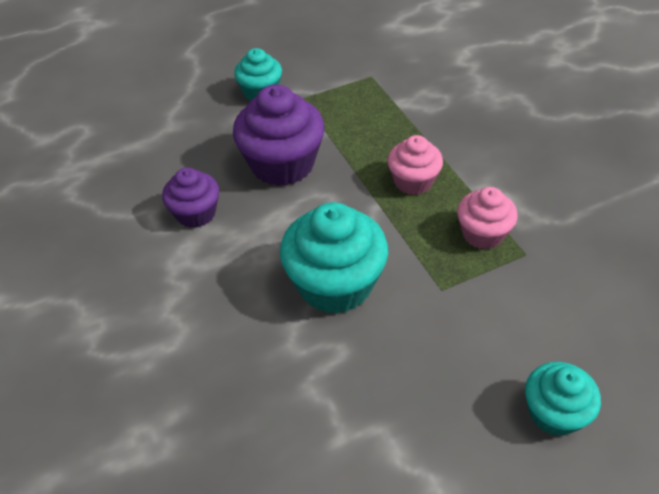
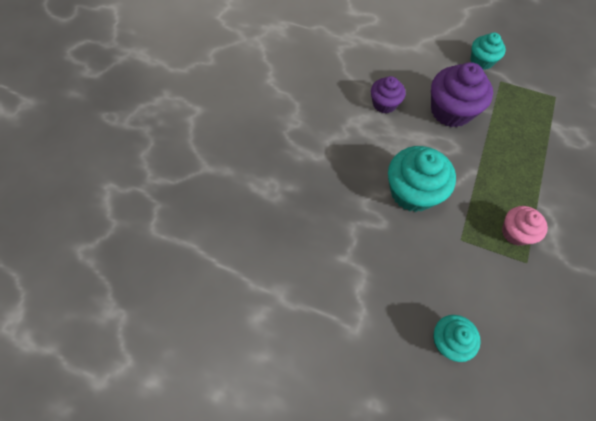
camera: 45 degrees right, 15 degrees up
(413, 181) = (510, 175): pink cupcake -> none

